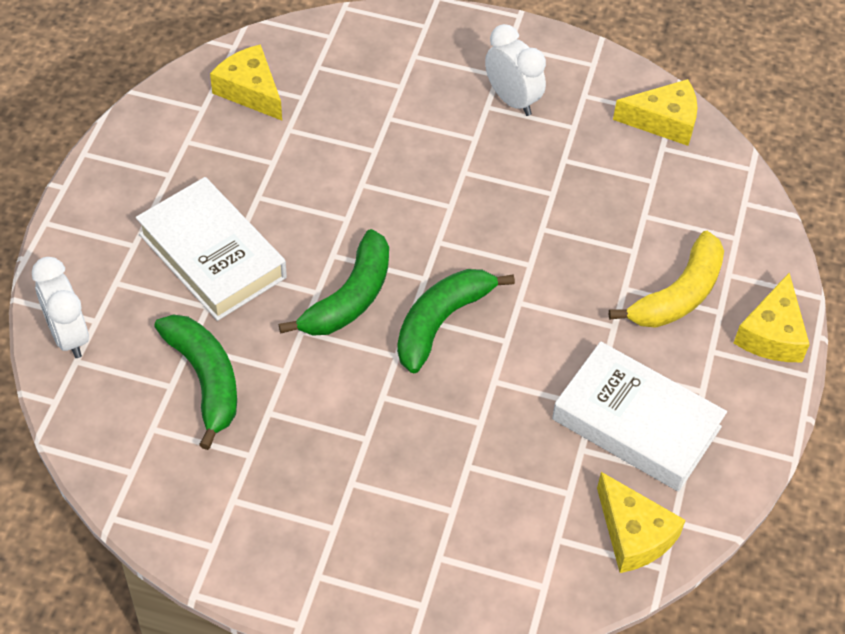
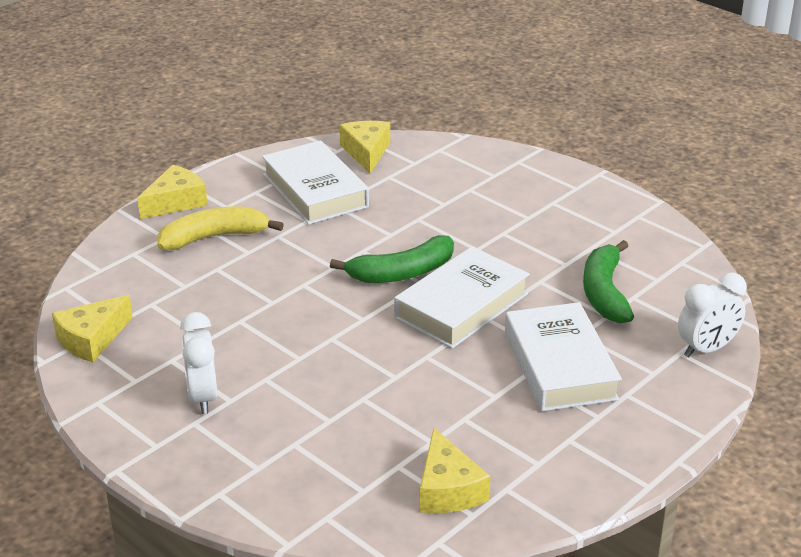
camera: 150 degrees left, 20 degrees down
(68, 336) = (706, 349): white clock -> white clock turned 60 degrees clockwise
(349, 298) = (462, 306): green banana -> white book
(664, 121) = (92, 339): yellow cheese -> yellow cheese turned 75 degrees counterclockwise

